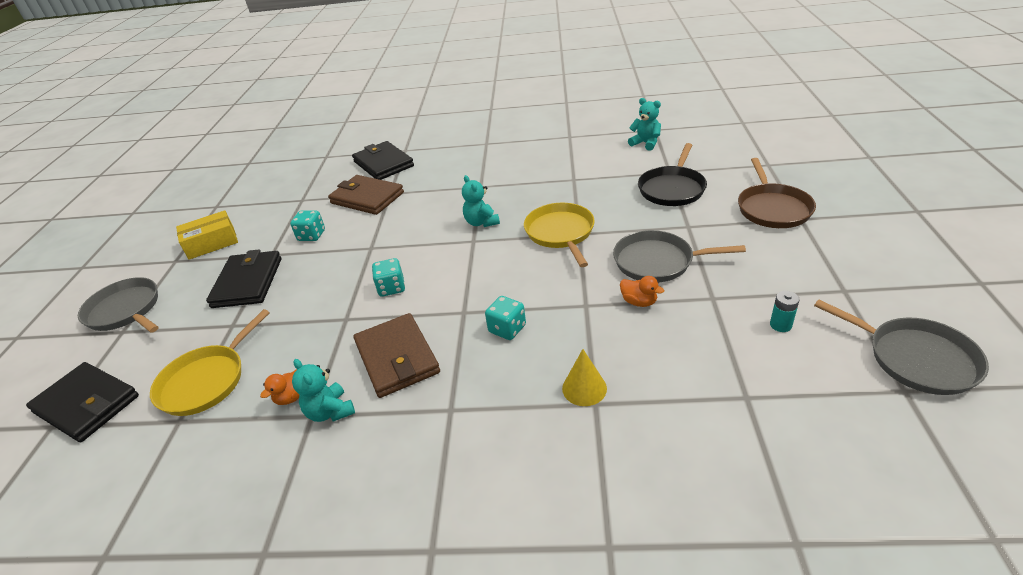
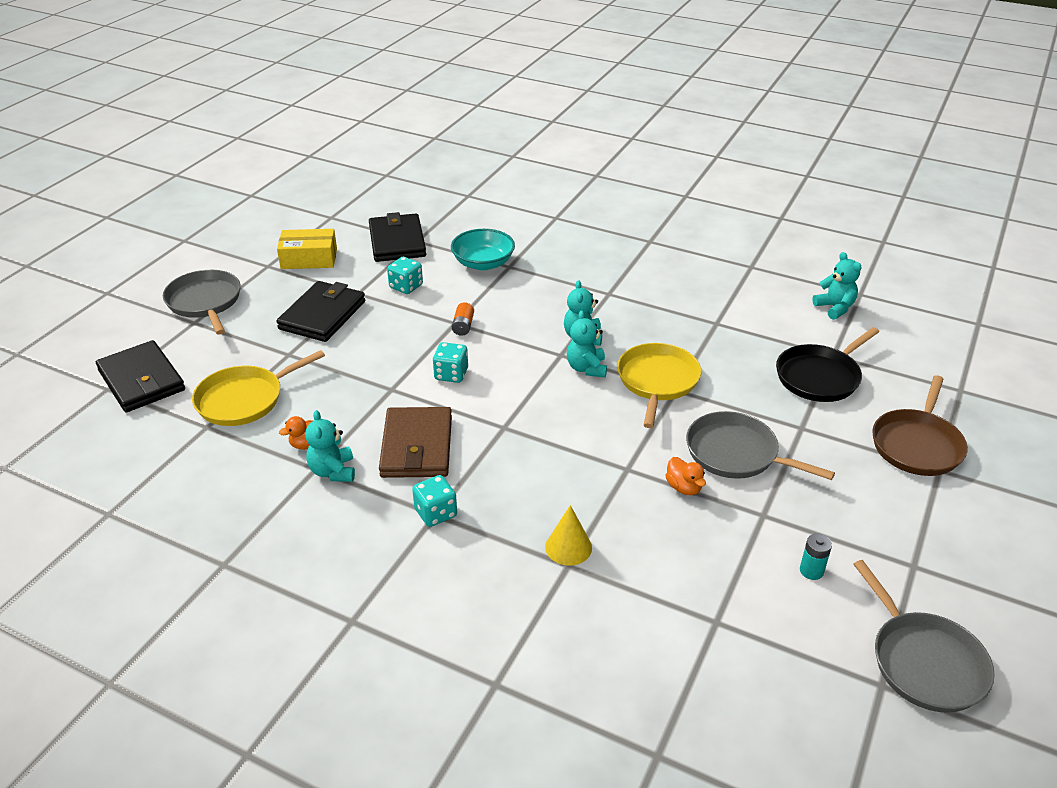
camera: 20 degrees right, 0 degrees up
(367, 198) = (483, 263): brown wallet -> turquoise bowl
(379, 248) = (463, 326): none -> orange battery
(383, 164) = (523, 227): black wallet -> black wallet (397, 241)
(500, 243) = (586, 368): none -> turquoise teddy bear
(507, 329) = (535, 461): turquoise dice -> turquoise dice (436, 513)

